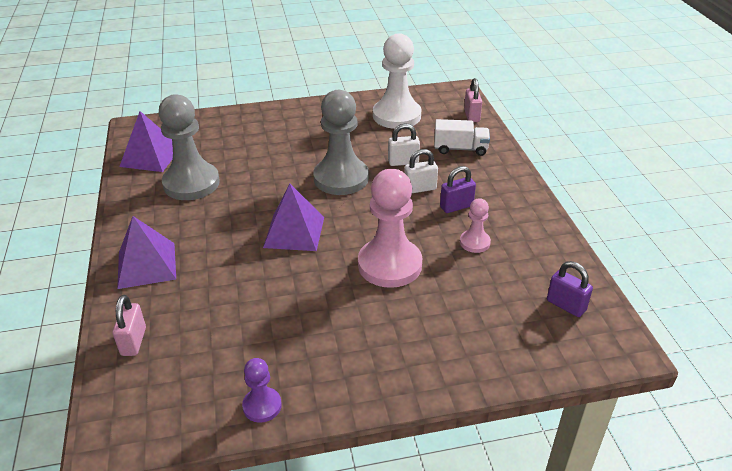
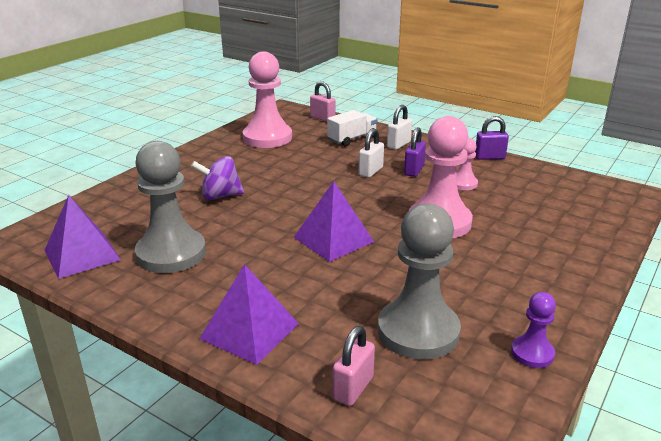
camera: 45 degrees left, 10 degrees down
(133, 341) = (353, 388): pink padlock -> pink padlock turned 75 degrees clockwise
(284, 153) = (220, 196): none -> purple spinning top
(341, 178) = (301, 191): grey pawn -> grey pawn (418, 331)
(396, 116) = (267, 138): white pawn -> pink pawn
(403, 162) = (328, 162): white padlock -> white padlock (398, 145)
(566, 305) = (570, 189): purple padlock -> purple padlock (489, 157)

